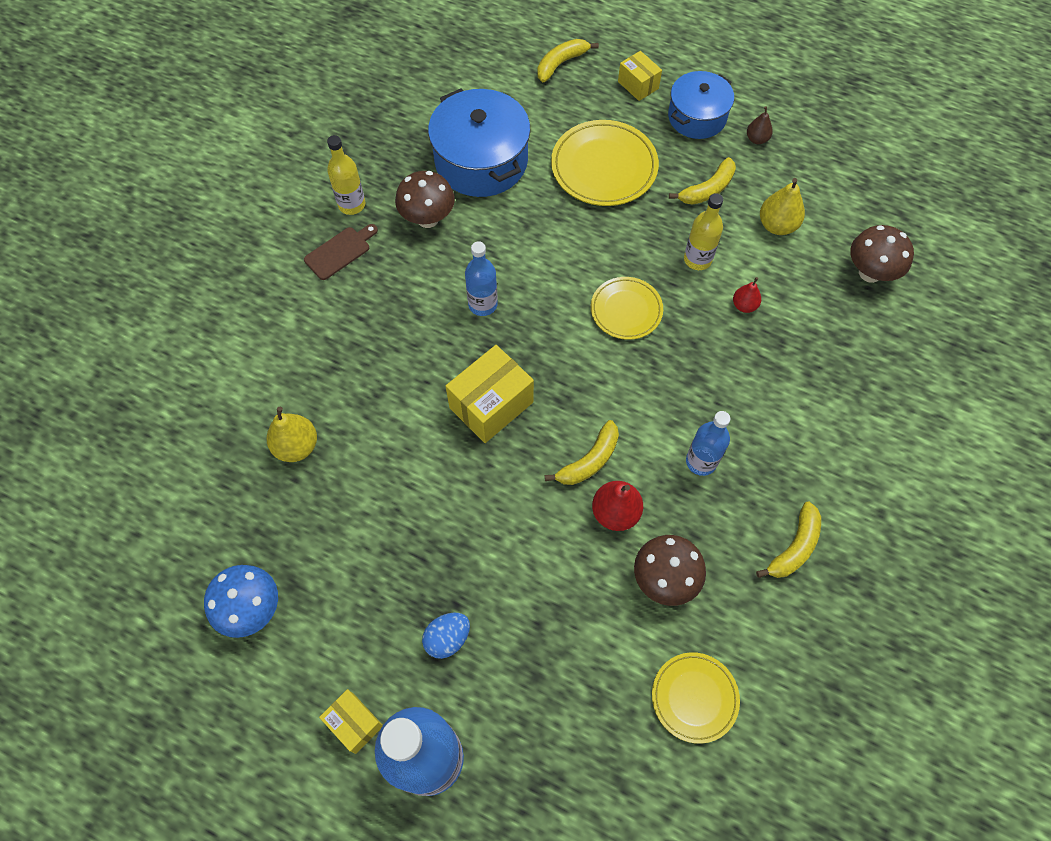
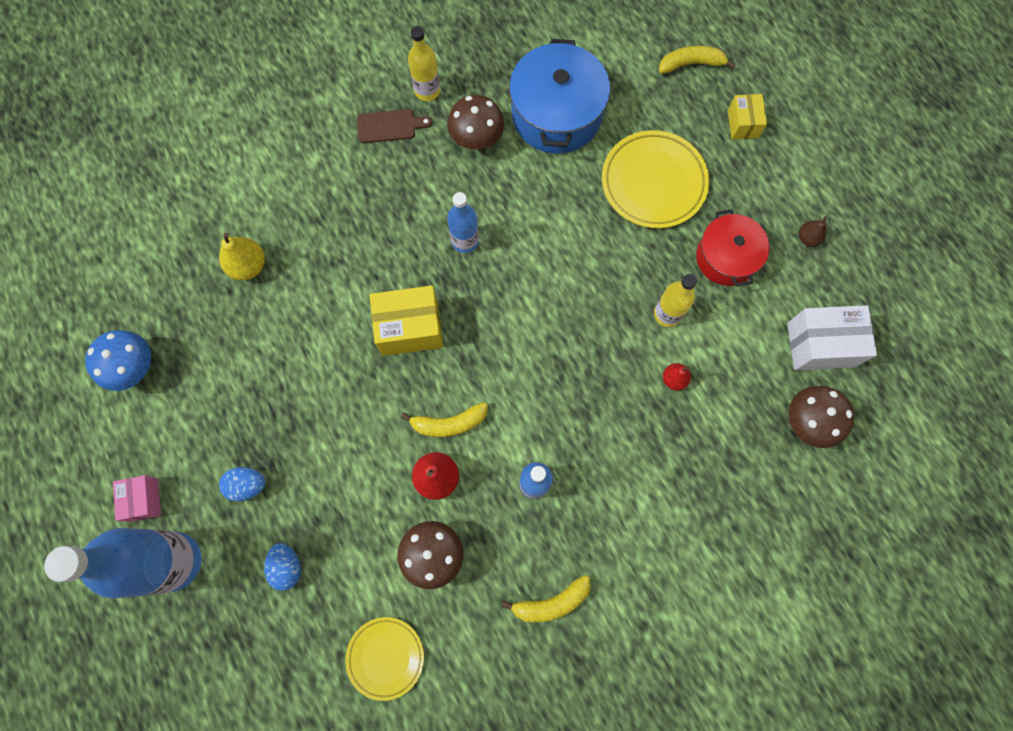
camera: 35 degrees right, 10 degrees up
(354, 723) = (144, 499): yellow box -> pink box
(542, 684) = (287, 567): none -> blue egg
(626, 310) = (573, 319): yellow plate -> none
(697, 117) = (771, 185): blue pot -> none
(707, 189) = (726, 257): yellow banana -> red pot
(777, 225) = (760, 327): yellow pear -> none
(831, 210) = (820, 345): none -> white box

